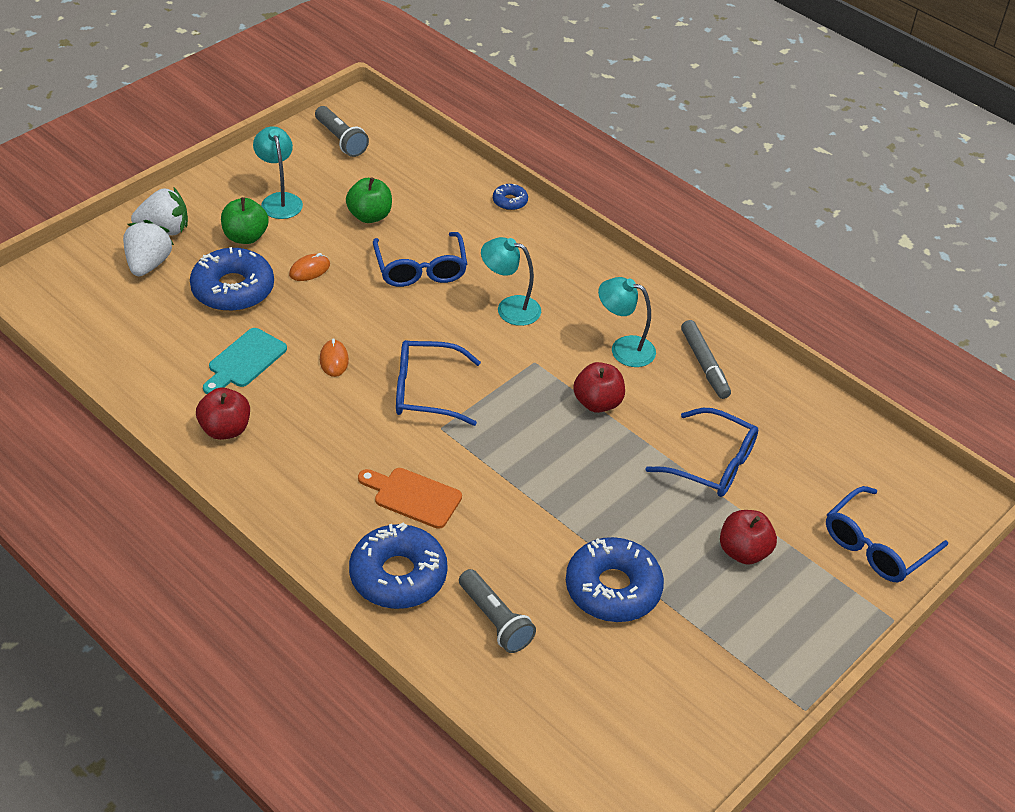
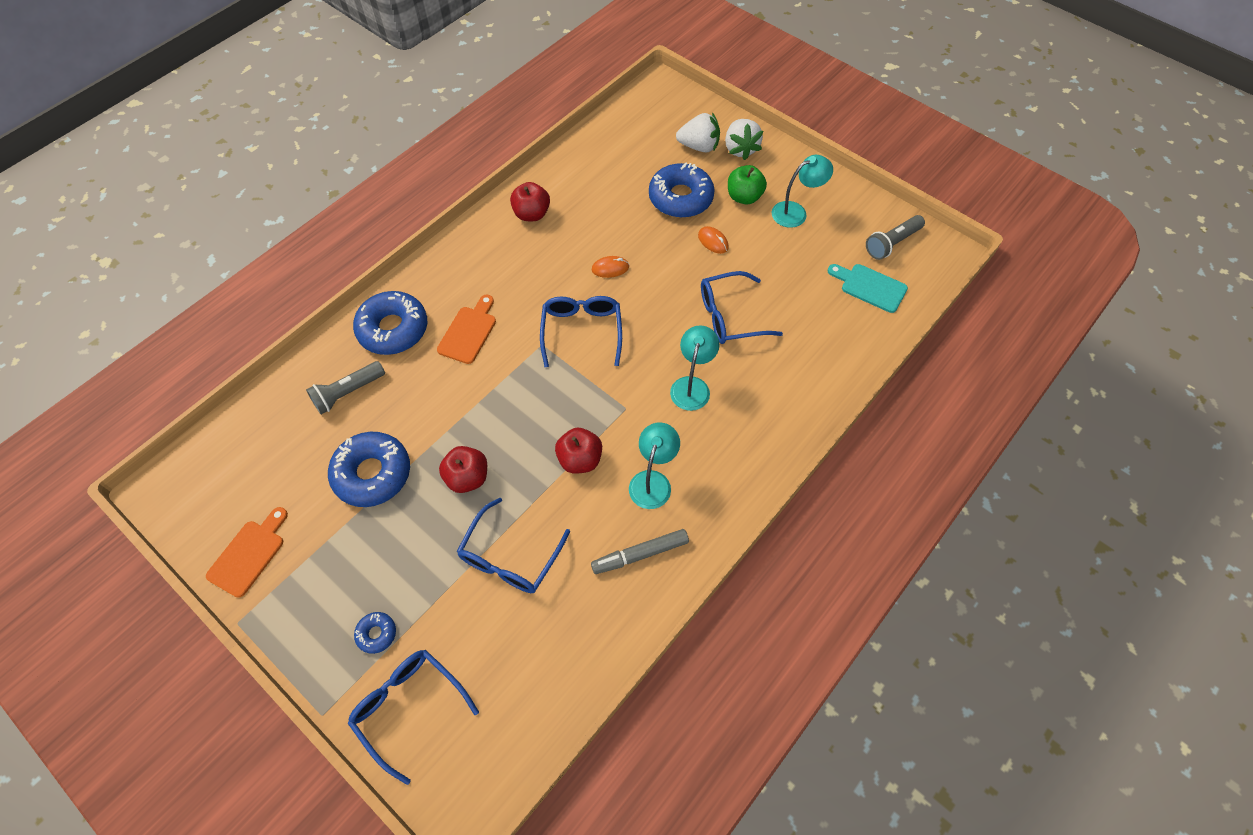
camera: 90 degrees right, 15 degrees up
(244, 361) = (603, 215): turquoise cutting board -> turquoise cutting board (870, 287)
(369, 216) = (792, 274): green apple -> none
(510, 201) = (843, 379): blue donut -> blue donut (376, 634)
(721, 707) = (249, 554): none -> orange cutting board
(743, 551) = (406, 580): red apple -> red apple (467, 477)

